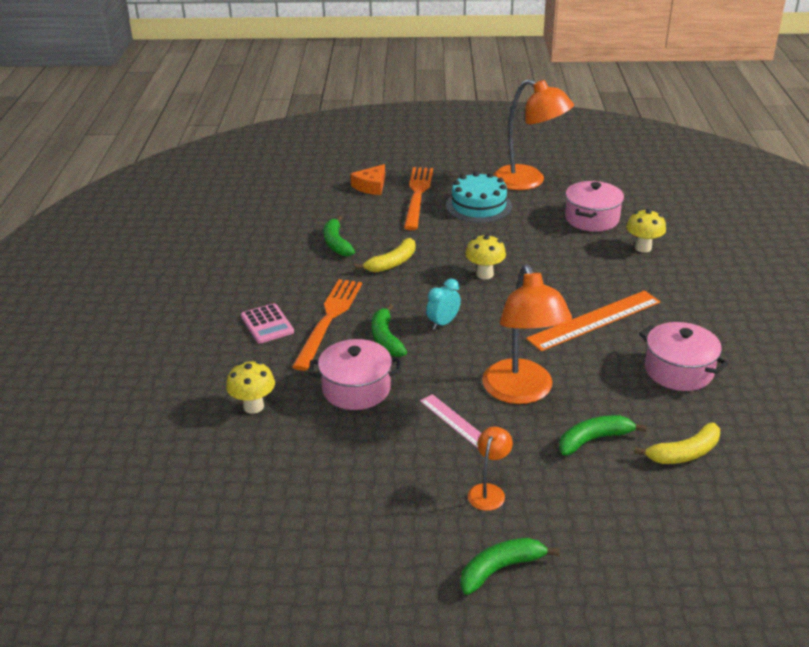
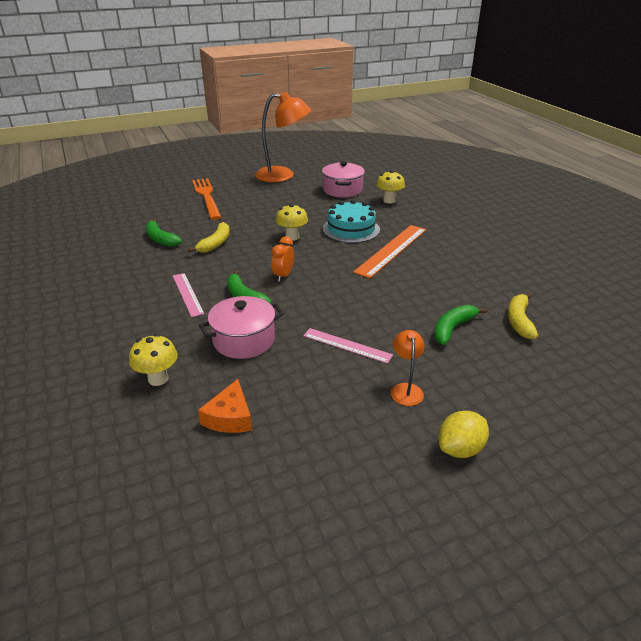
camera: 25 degrees left, 0 degrees up
(267, 324) = (133, 309): pink calculator -> none
(329, 320) = (187, 294): orange fork -> pink ruler
(371, 186) = (166, 197): orange cheese -> orange cheese (230, 417)
(443, 323) = (283, 276): turquoise clock -> orange clock
(478, 206) = (257, 196): turquoise cake -> turquoise cake (351, 229)
(500, 569) = (460, 449): green banana -> yellow lemon
(521, 392) = (377, 309): orange lamp -> none
(678, 371) = (471, 269): pink pot -> none
(684, 453) = (519, 321): yellow banana -> yellow banana turned 150 degrees clockwise

